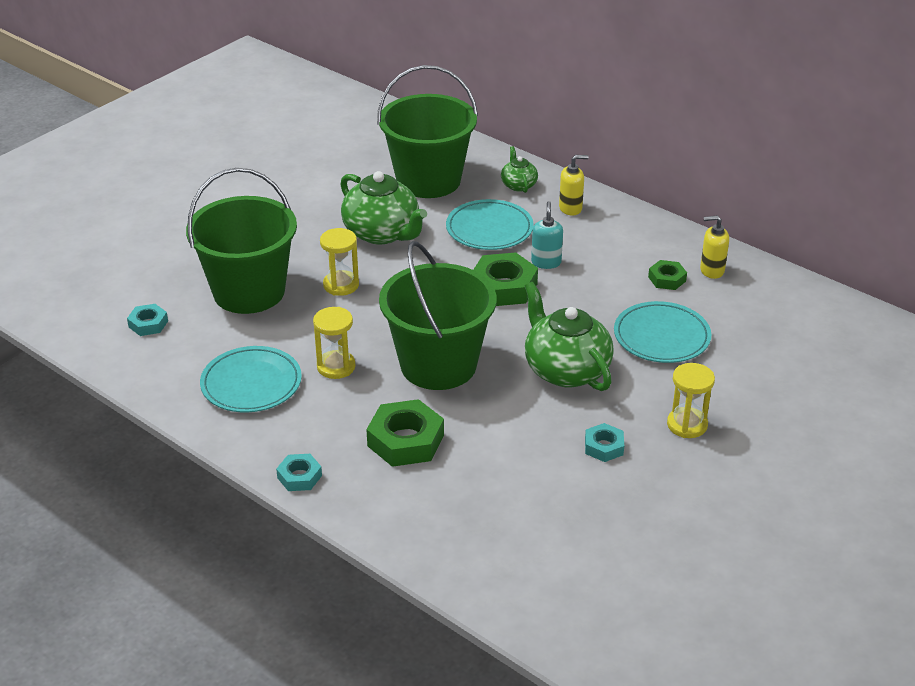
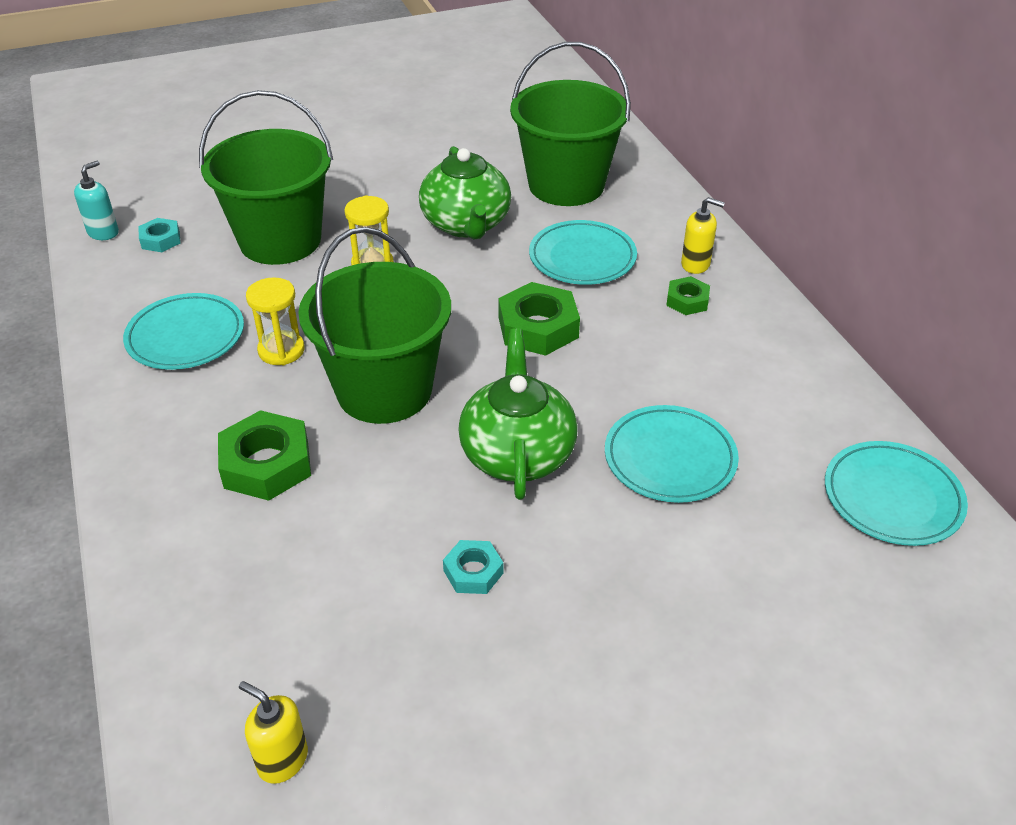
camera: 30 degrees right, 5 degrees up
(299, 477) = (125, 458): turquoise nut -> none
(518, 185) = (659, 220): green teapot -> none
(546, 262) = (611, 316): turquoise soap dispenser -> turquoise soap dispenser (103, 232)
(667, 279) = (739, 388): green nut -> green nut (687, 301)
(687, 425) = (601, 589): yellow hourglass -> none
(711, 270) = (807, 398): yellow soap dispenser -> yellow soap dispenser (282, 760)
(804, 310) = (892, 497): none -> turquoise plate

